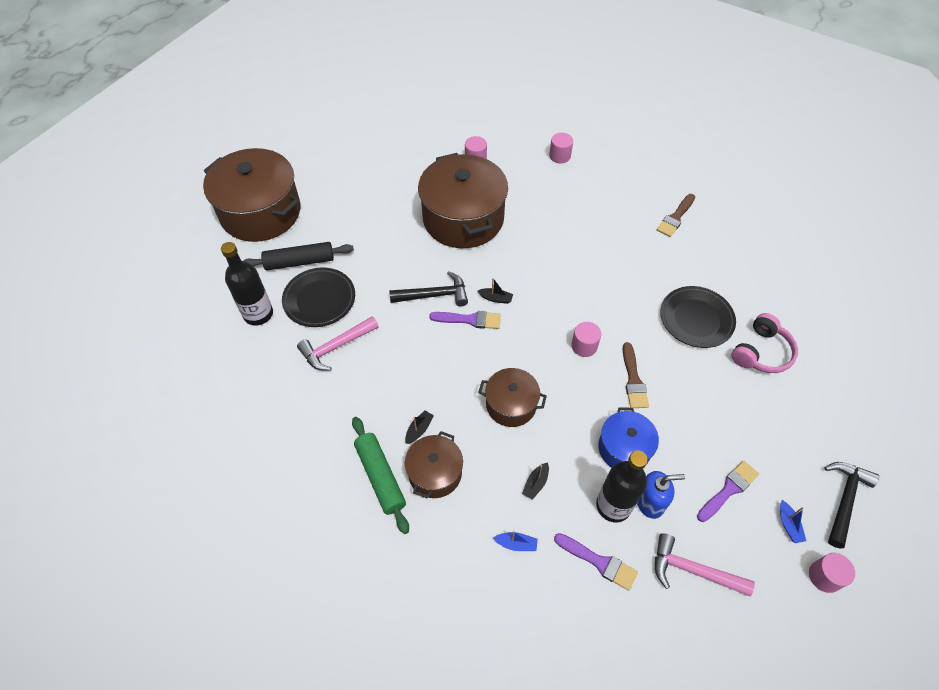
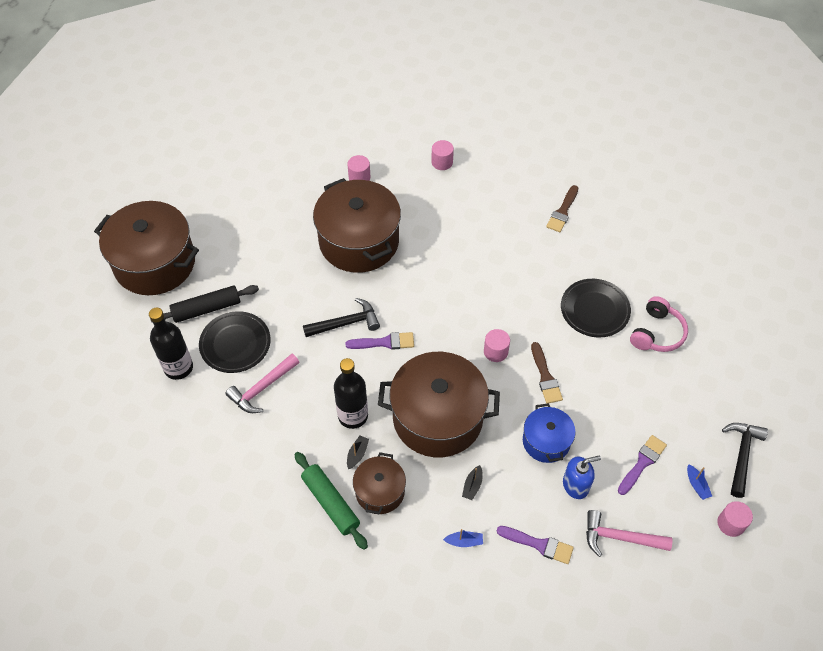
camera: 10 degrees left, 0 degrees up
(495, 298) = (405, 318): black boat -> none
(511, 405) = (437, 418): brown pot -> brown pot, size x1.91
(613, 506) = (544, 494): black bottle -> black bottle (353, 416)

